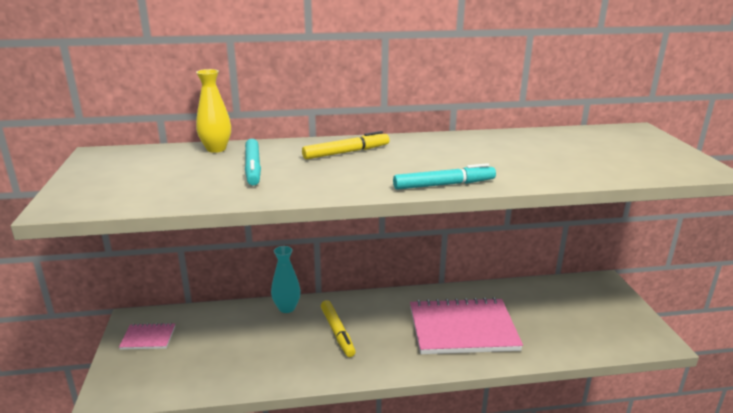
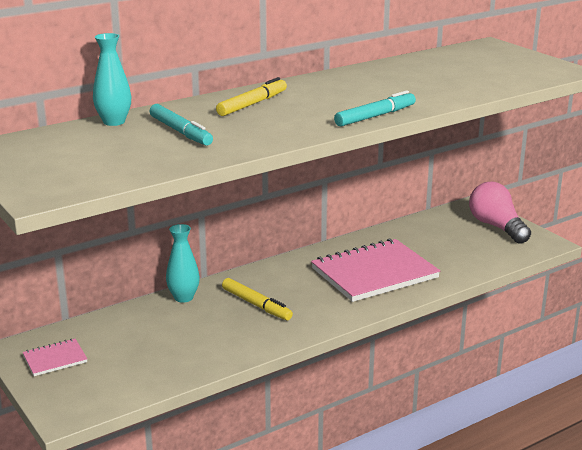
camera: 25 degrees left, 0 degrees up
(216, 149) = (114, 122): yellow vase -> turquoise vase
(615, 309) = (496, 227): none -> pink light bulb

